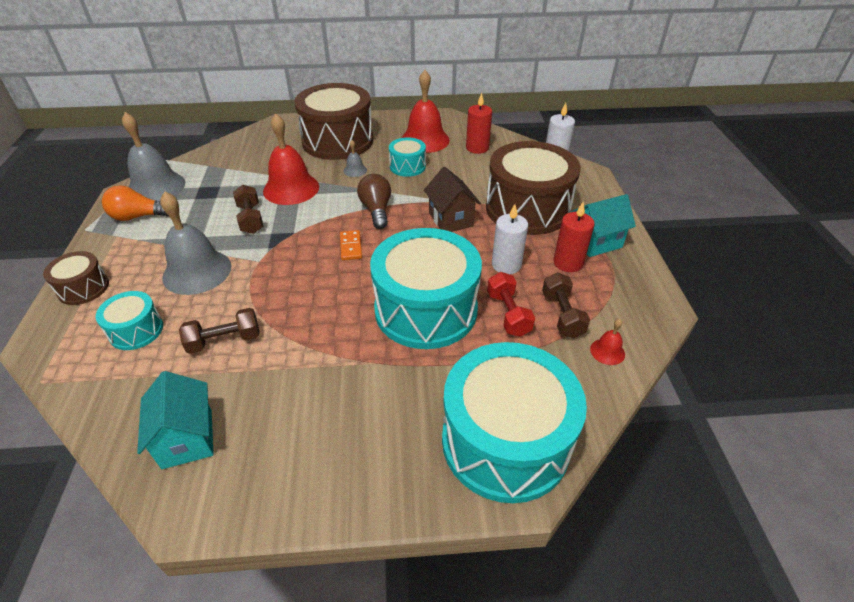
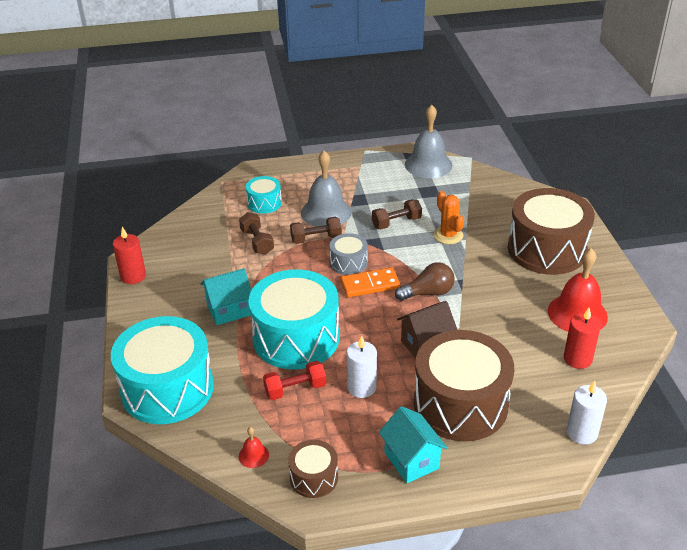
camera: 85 degrees right, 5 degrees down
(83, 288) = (302, 170): brown drum -> brown drum (314, 477)
(138, 216) = (386, 168): orange light bulb -> none
(187, 438) = (179, 246): turquoise house -> turquoise house (229, 310)
(291, 188) = (448, 235): red bell -> orange cactus
(306, 259) = (348, 263): none -> grey drum
(350, 247) = (370, 285): orange domino -> orange domino, size x1.52
(355, 170) = (493, 269): grey bell -> none
(407, 166) = (514, 305): turquoise drum -> none
(562, 315) = (296, 426): brown dumbbell -> brown dumbbell (316, 239)
(568, 263) = (372, 434): red candle -> red candle (133, 276)

